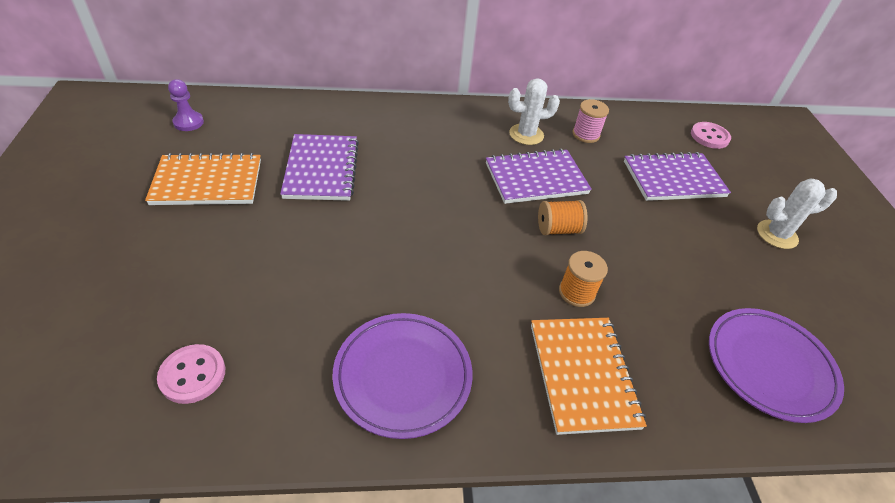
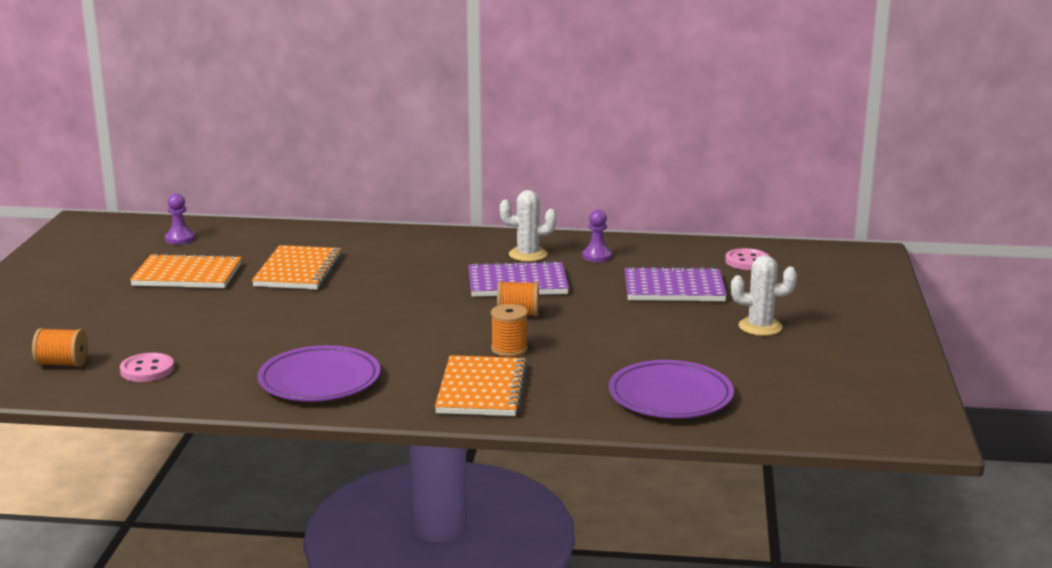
camera: 15 degrees right, 25 degrees down
(81, 372) = (62, 364): none -> orange spool
(321, 169) = (298, 271): purple notebook -> orange notebook
(585, 134) = (597, 256): pink spool -> purple pawn

